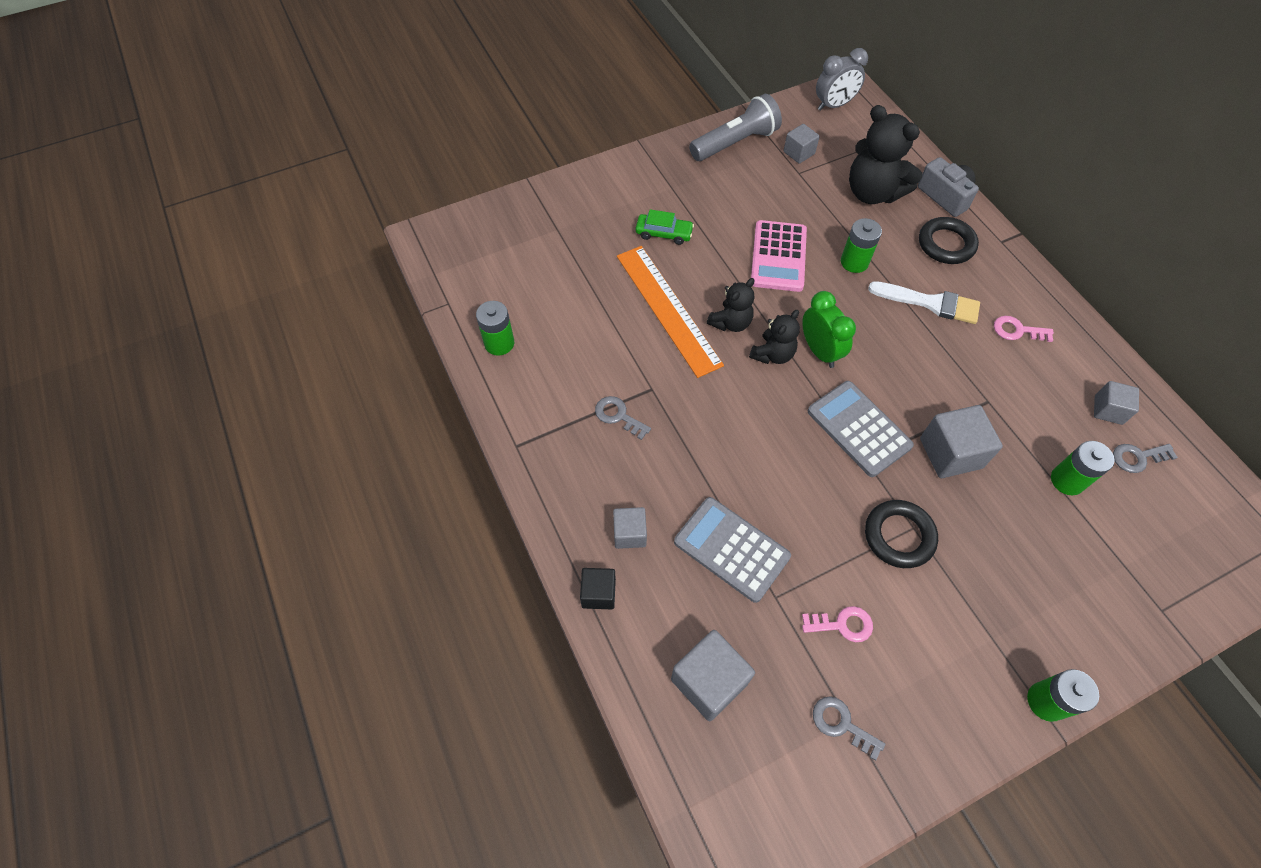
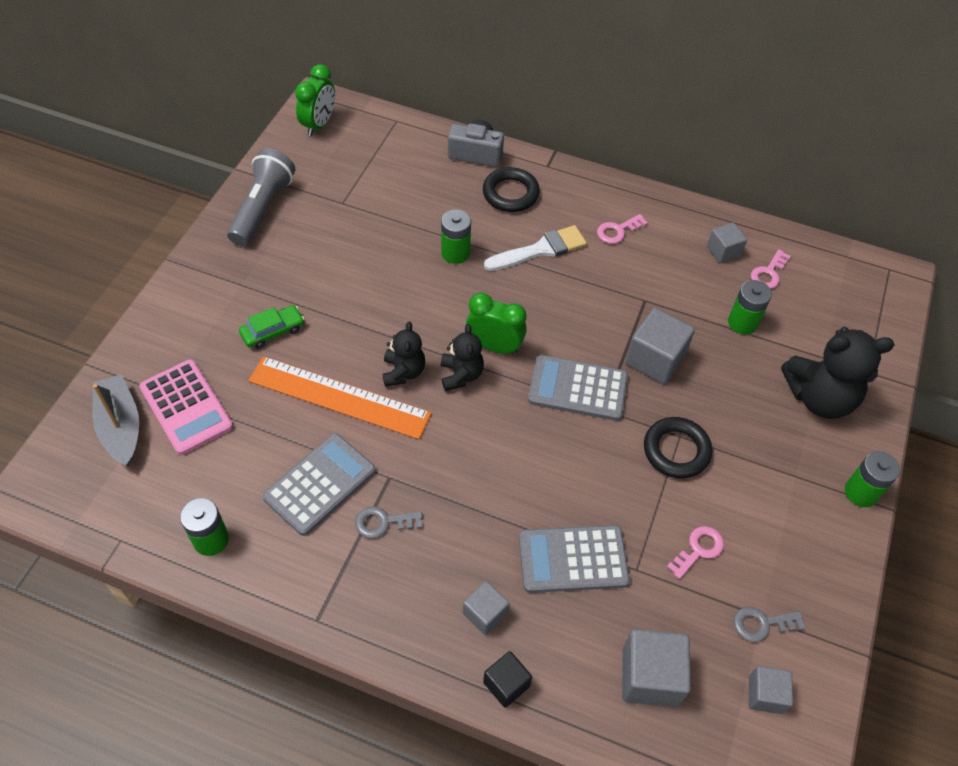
camera: 45 degrees left, 5 degrees down
(511, 232) = (120, 427): none -> grey boat
(600, 359) = (320, 484): none -> grey calculator
(778, 256) = (391, 288): pink calculator -> pink calculator (186, 407)
(799, 153) = (326, 185): grey cube -> grey cube (765, 694)
(834, 105) = (319, 124): grey clock -> green clock
(872, 192) = (418, 184): black teddy bear -> black teddy bear (819, 398)
(1138, 457) = (768, 273): grey key -> pink key

